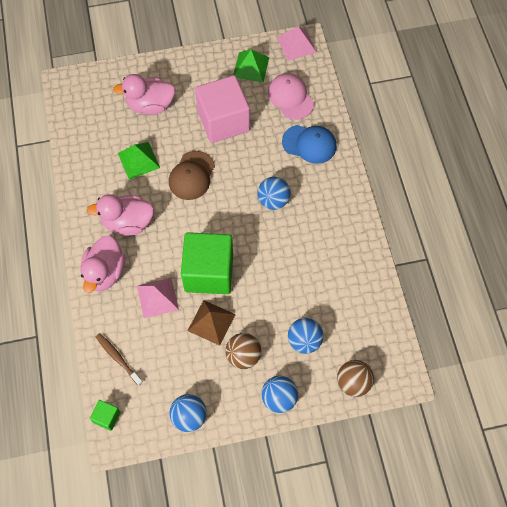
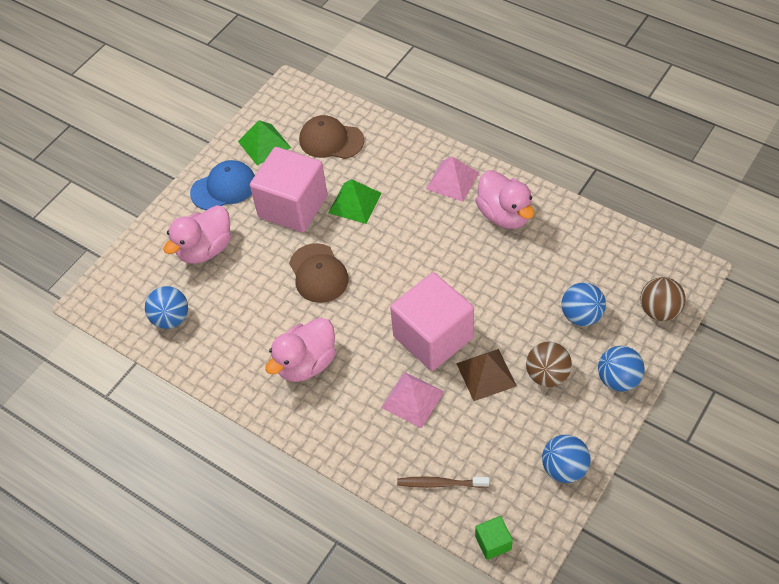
camera: 40 degrees left, 10 degrees down
(105, 272) = (337, 424): pink duck -> pink duck (504, 215)
(138, 160) = (251, 303): green pyramid -> green pyramid (355, 203)
(209, 272) = (433, 337): green cube -> pink cube
(273, 200) = (417, 231): blue ball -> blue ball (171, 318)
(290, 97) = (331, 140): pink cap -> brown cap
(296, 44) = (284, 96): pink pyramid -> pink pyramid (452, 180)
(309, 144) = (393, 162): blue cap -> blue cap (224, 188)

